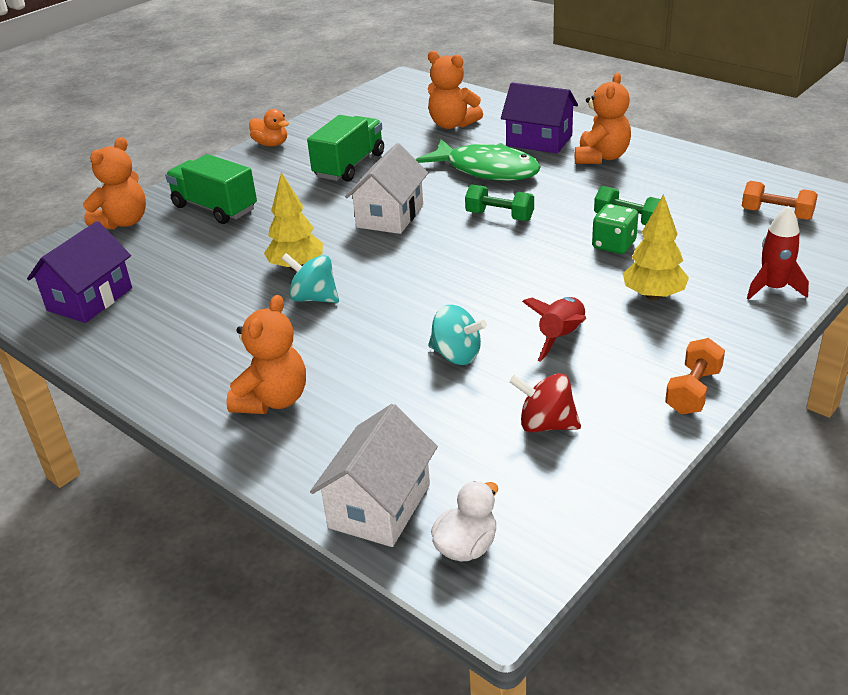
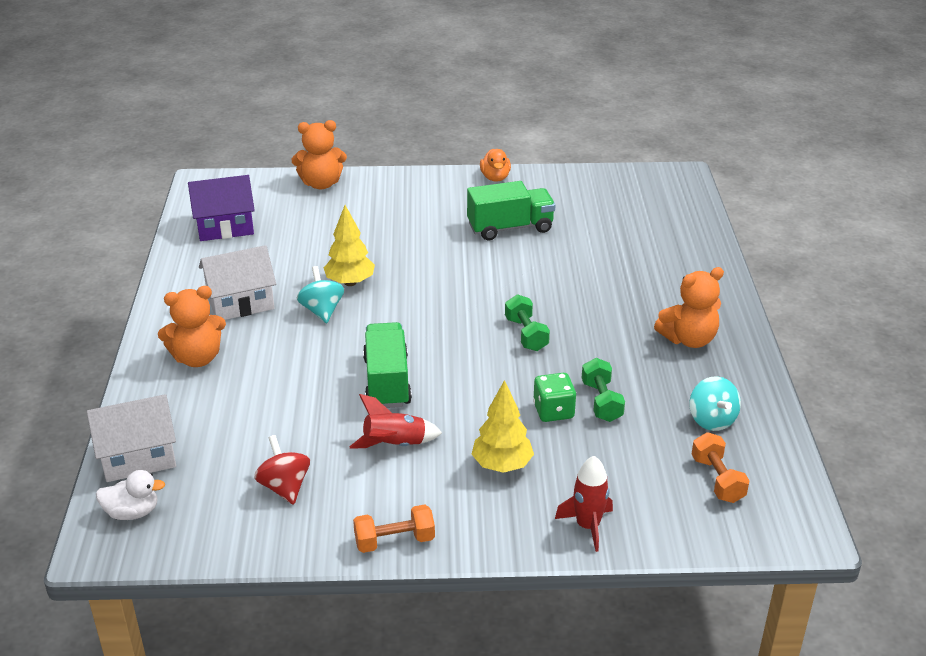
camera: 45 degrees right, 0 degrees up
(215, 208) = (381, 207): green truck -> green truck (387, 382)
(390, 216) = (463, 284): white house -> white house (240, 303)
(452, 124) = (639, 238): orange teddy bear -> none
(456, 355) = (322, 407): turquoise spinning top -> turquoise spinning top (711, 420)
(486, 170) = (588, 292): green fish -> none
(539, 140) = (673, 294): purple house -> none

